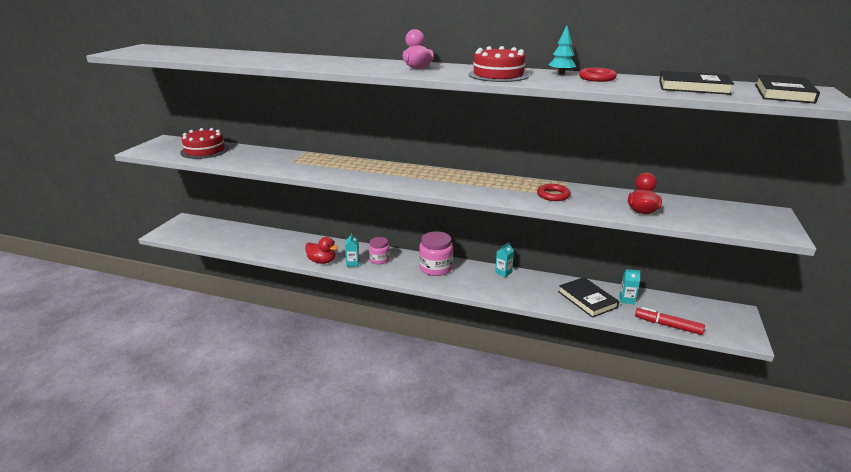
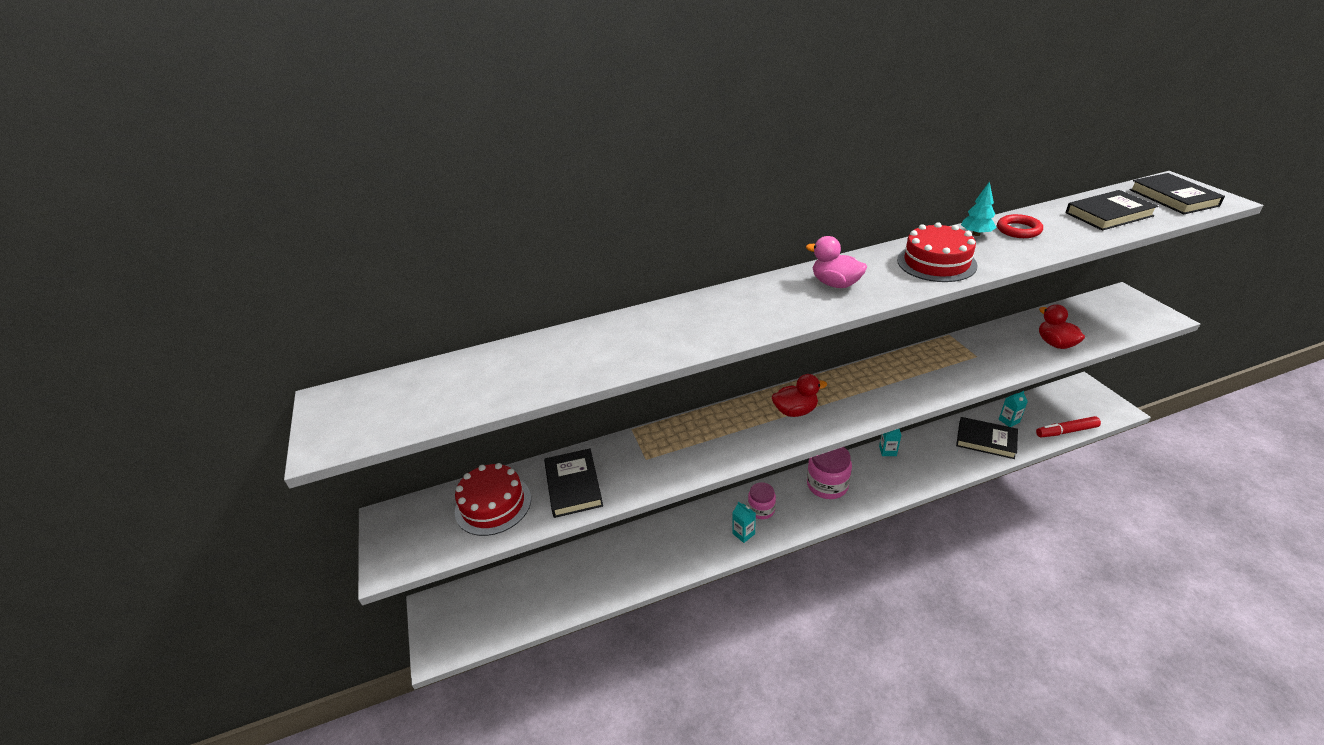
camera: 35 degrees left, 10 degrees up
(244, 157) = (573, 485): none -> black book
(322, 261) = (708, 553): red duck -> red duck (795, 411)
(553, 195) = (969, 361): red ring -> none

